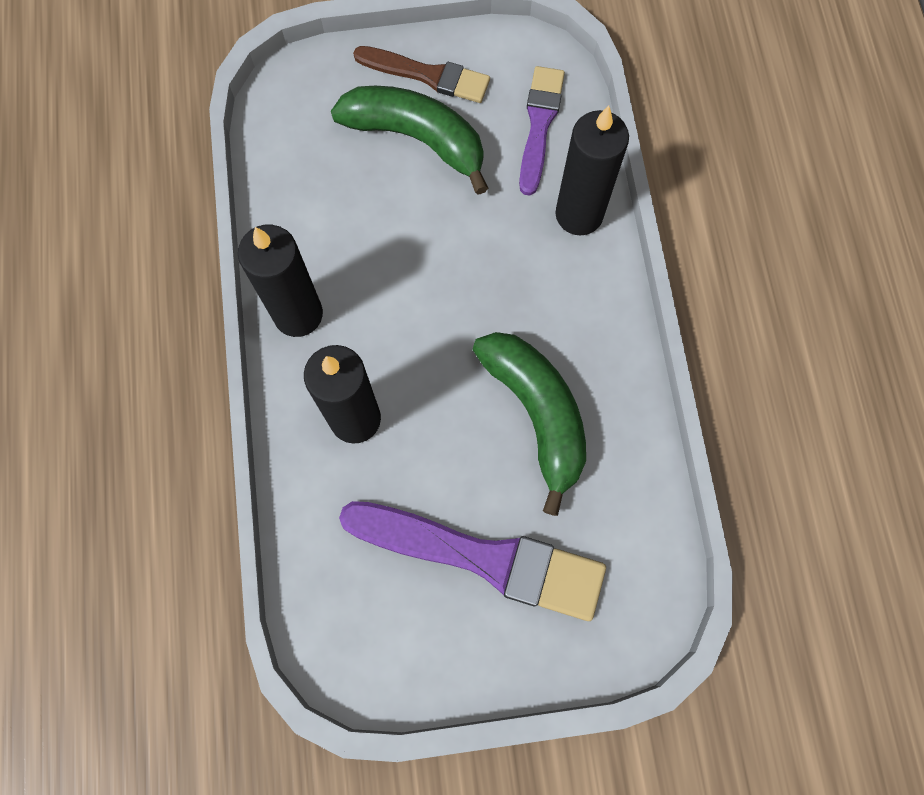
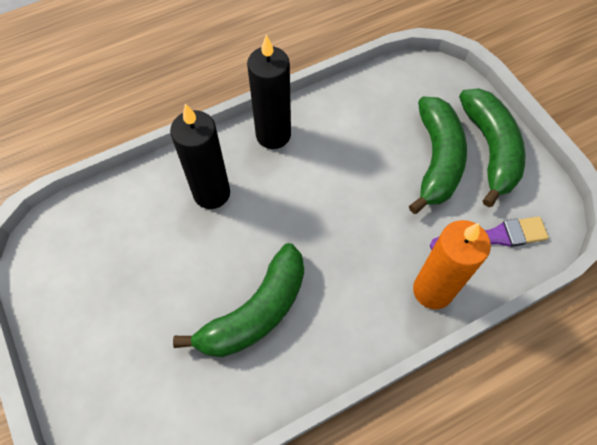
camera: 70 degrees right, 10 degrees down
(427, 75) = (490, 149): brown brush -> green banana
(483, 558) = (134, 310): purple brush -> none
(579, 214) = (432, 290): black candle -> orange candle

